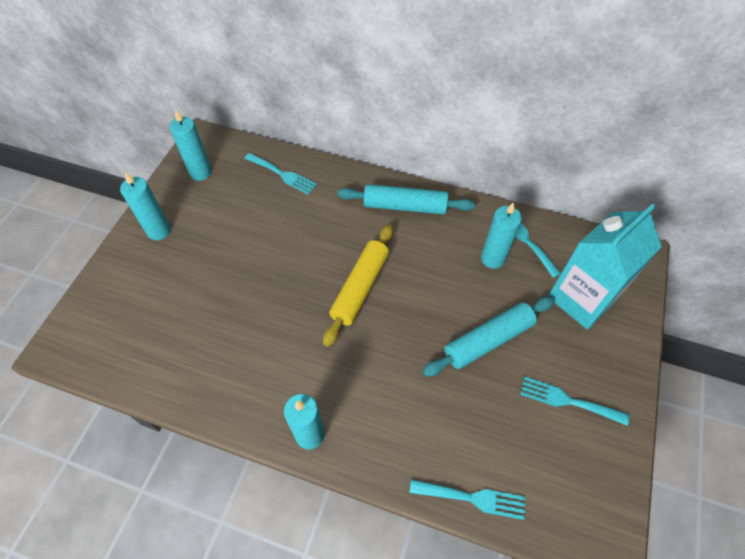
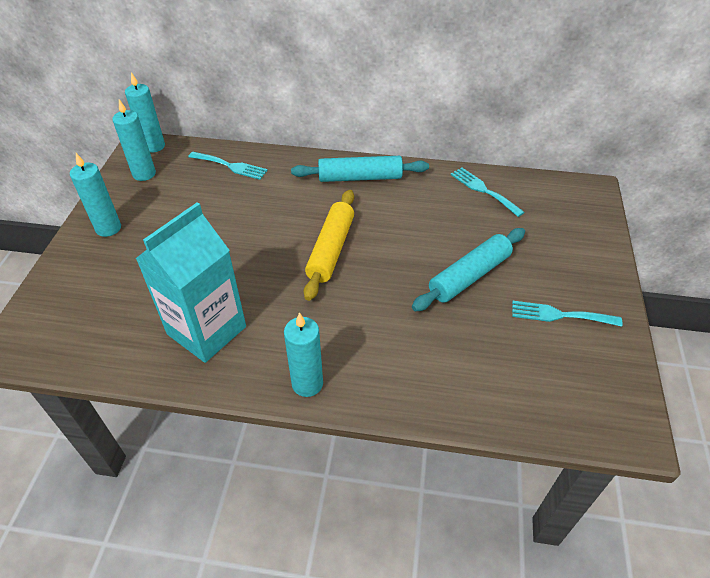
camera: 10 degrees left, 10 degrees down
(473, 498) = (489, 413): turquoise fork -> none
(492, 259) = (456, 209): turquoise candle -> turquoise candle (154, 146)
(581, 299) = (549, 230): turquoise carton -> turquoise carton (206, 330)

